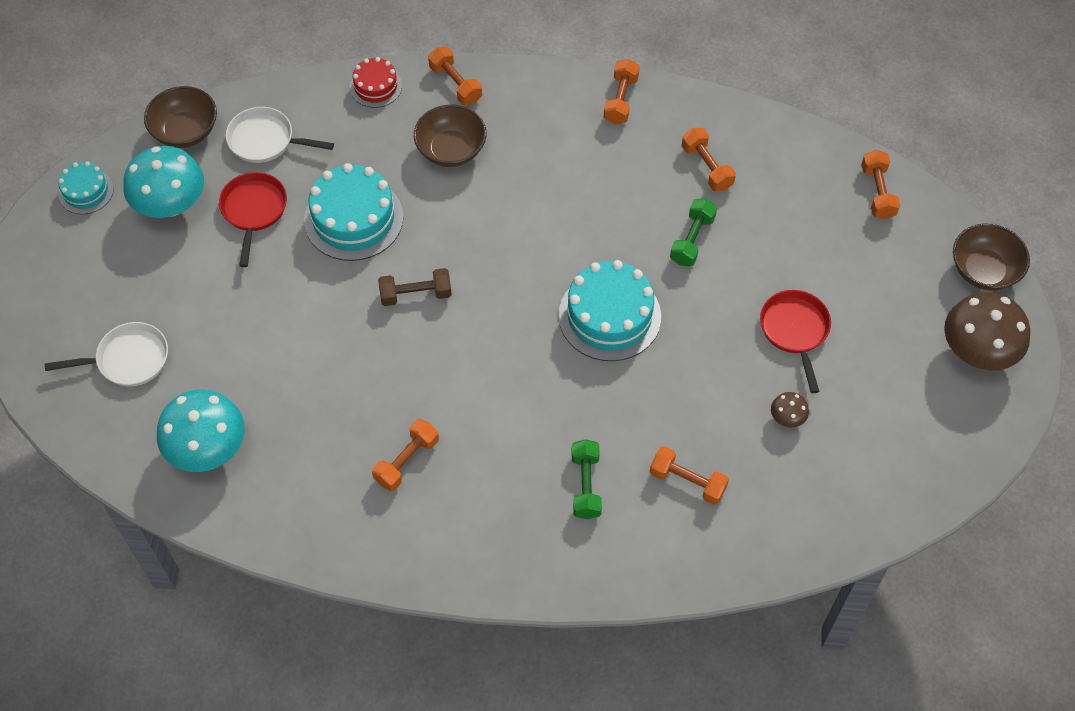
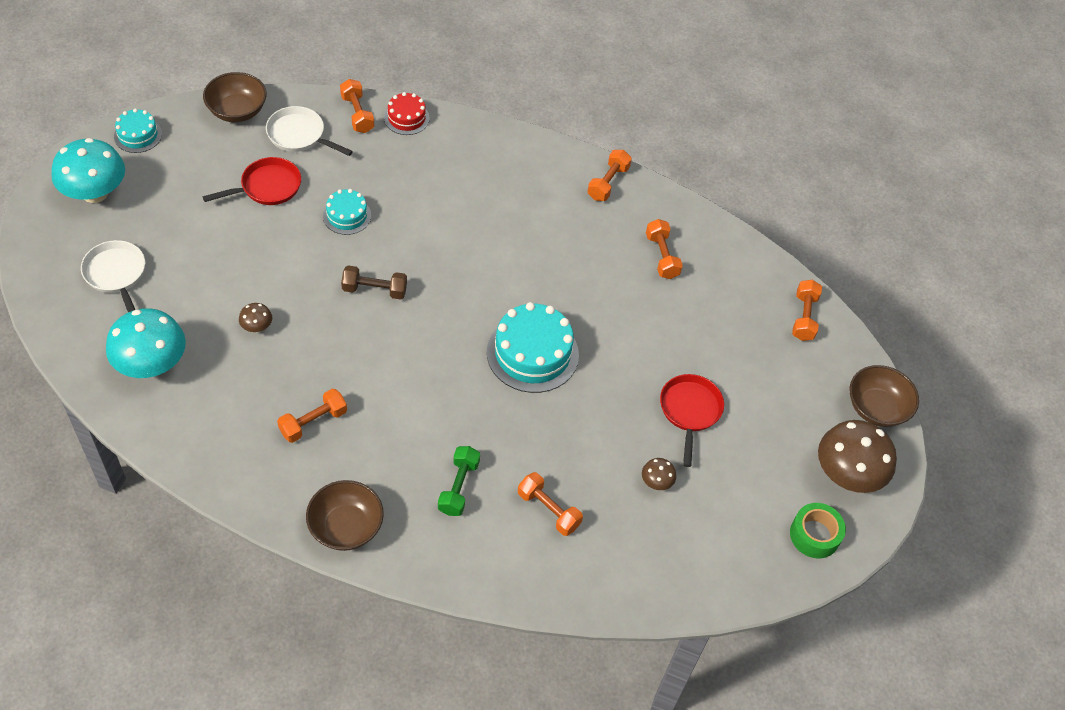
camera: 10 degrees right, 5 degrees down
(128, 359) = (116, 275): white pan -> white pan turned 120 degrees counterclockwise
(171, 204) = (202, 163): turquoise mushroom -> turquoise mushroom (95, 193)
(254, 211) = (267, 187): red pan -> red pan turned 45 degrees clockwise
(305, 373) = (257, 326): none -> brown mushroom
(353, 218) = (347, 215): turquoise cake -> turquoise cake, size x0.55
(451, 150) = (449, 184): brown bowl -> brown bowl (346, 527)
(455, 84) = (473, 133): orange dumbbell -> orange dumbbell (357, 114)
(692, 240) = (627, 311): green dumbbell -> none
(966, 426) = (814, 535): none -> green tape

